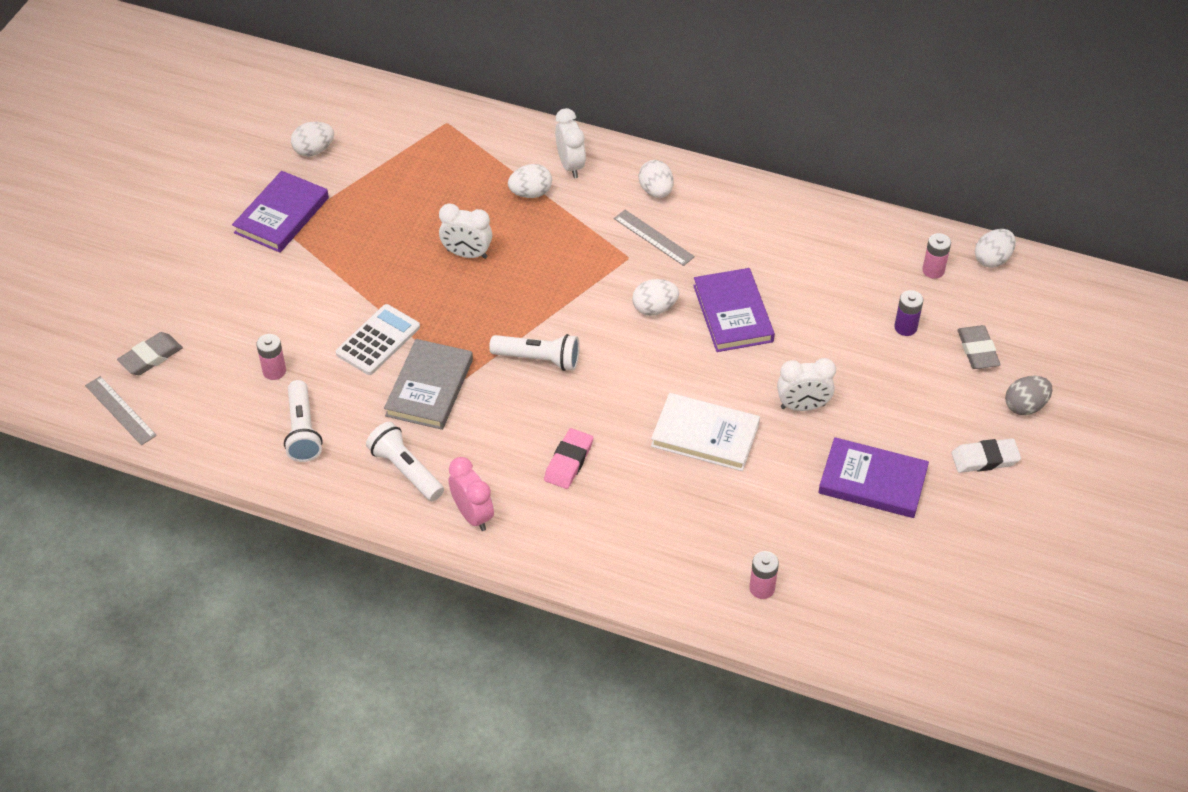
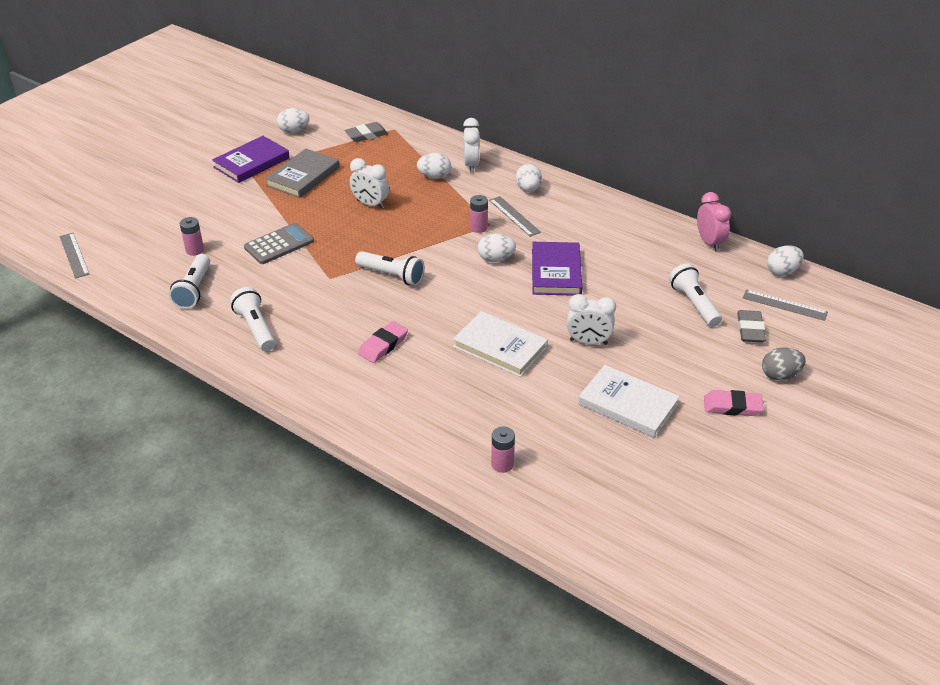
camera: 15 degrees right, 10 degrees down
(151, 357) = (114, 228): grey eraser -> grey eraser (366, 135)
(378, 340) = (279, 244): white calculator -> grey calculator
(429, 387) = (301, 279): grey book -> grey book (303, 176)
(472, 515) = (291, 367): pink clock -> pink clock (709, 242)
(872, 481) = (628, 404): purple book -> white book
(905, 327) = (694, 304): purple battery -> white flashlight
(933, 270) = (730, 271): pink battery -> pink battery (478, 228)
(985, 459) = (732, 406): white eraser -> pink eraser
(1006, 308) = (784, 305): none -> grey ruler

